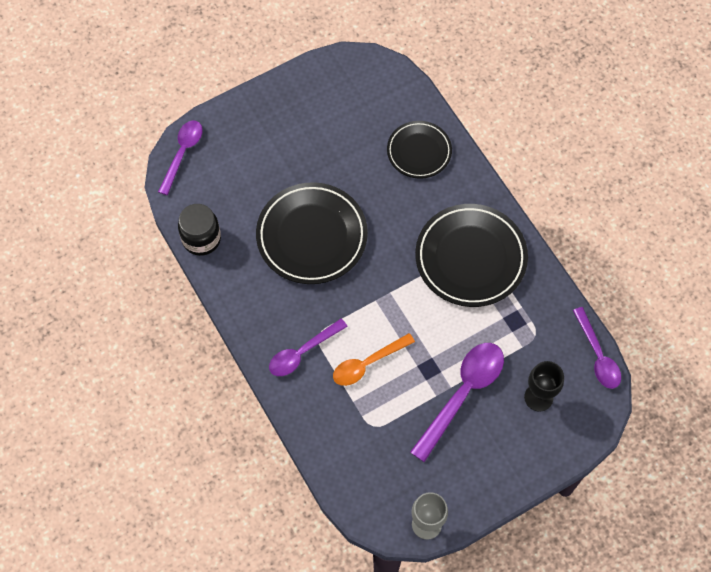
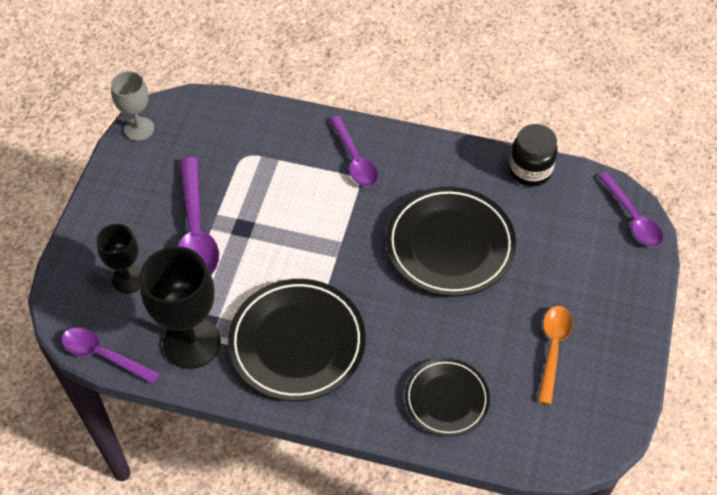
camera: 135 degrees right, 10 degrees down
(302, 352) = (355, 159): purple spoon -> purple spoon turned 150 degrees clockwise
(367, 364) = (296, 192): orange spoon -> orange spoon (553, 349)
(535, 315) = (192, 343): none -> black goblet

